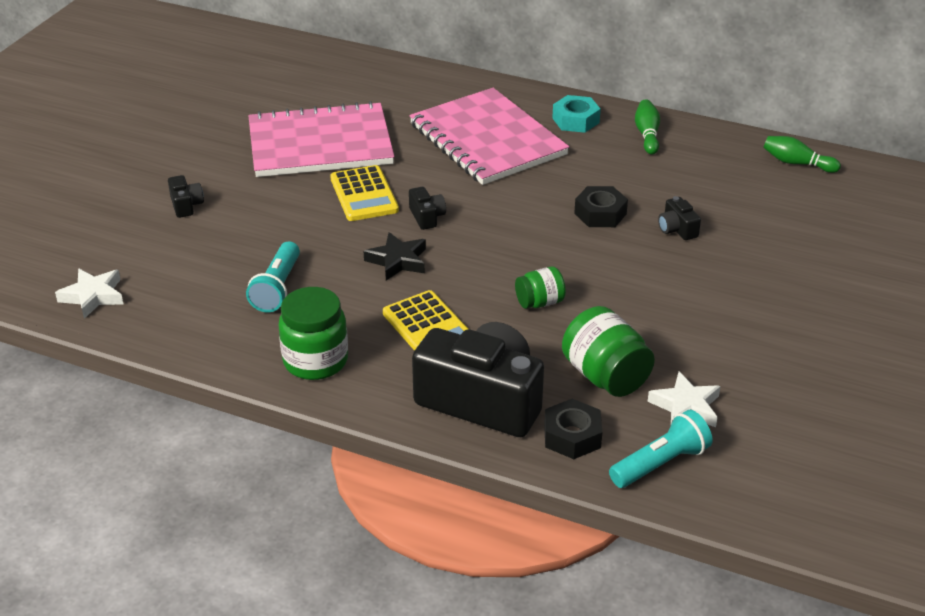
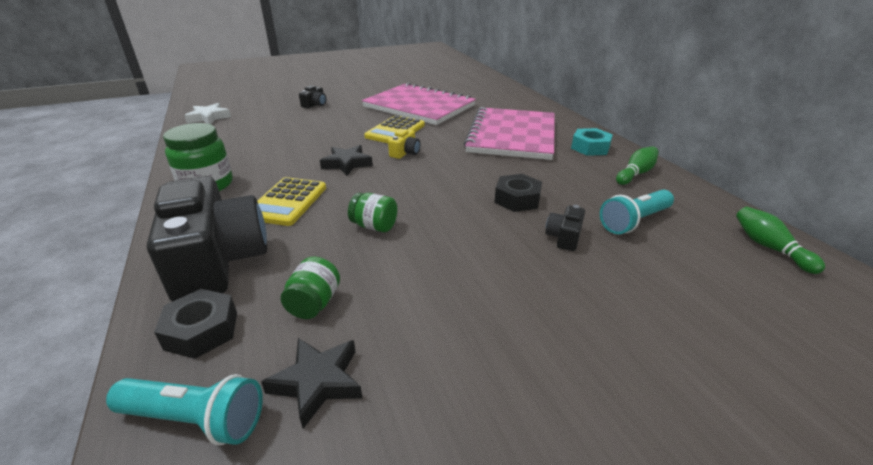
camera: 45 degrees right, 5 degrees down
(277, 288) = (270, 148): turquoise flashlight -> turquoise flashlight (634, 221)
(427, 217) = (405, 153): black camera -> yellow camera
(605, 376) = (314, 303): green jar -> green jar, size x0.59
(685, 407) = (317, 382): white star -> black star

